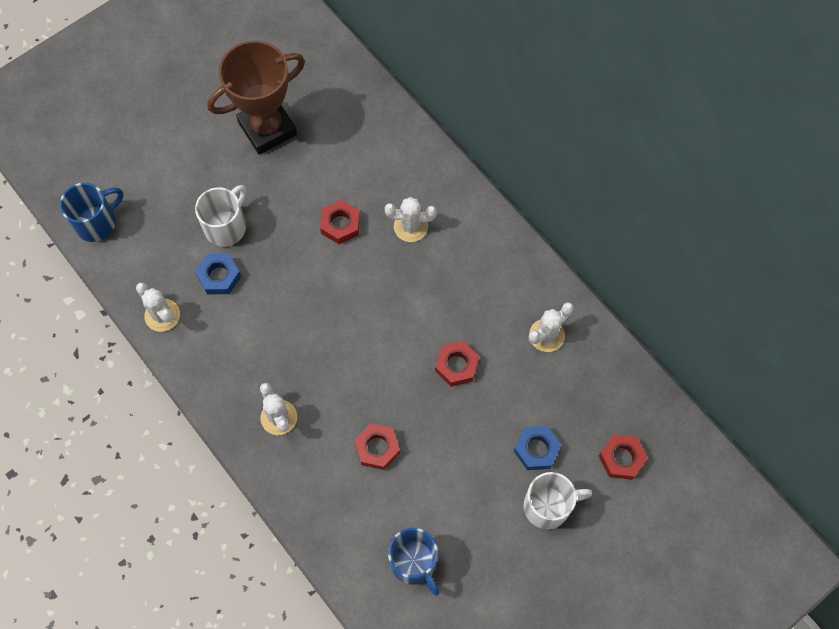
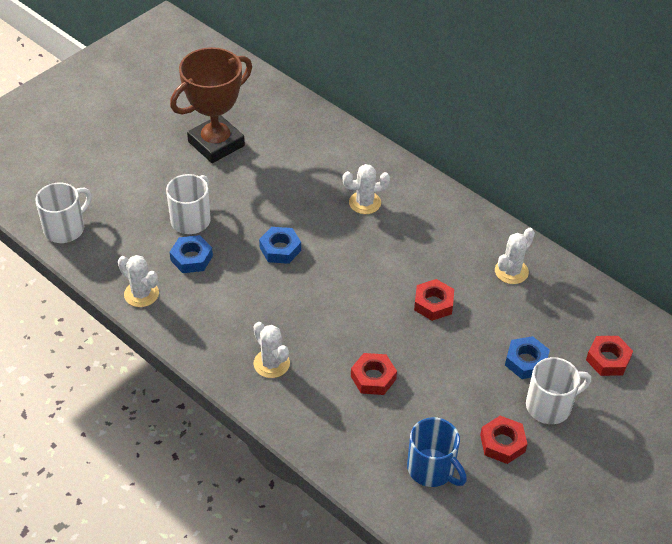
camera: 10 degrees left, 20 degrees down
(97, 222) = (65, 228): blue mug -> white mug
(311, 276) = (280, 249): none -> blue nut
(340, 224) = (299, 208): red nut -> red nut (502, 443)

